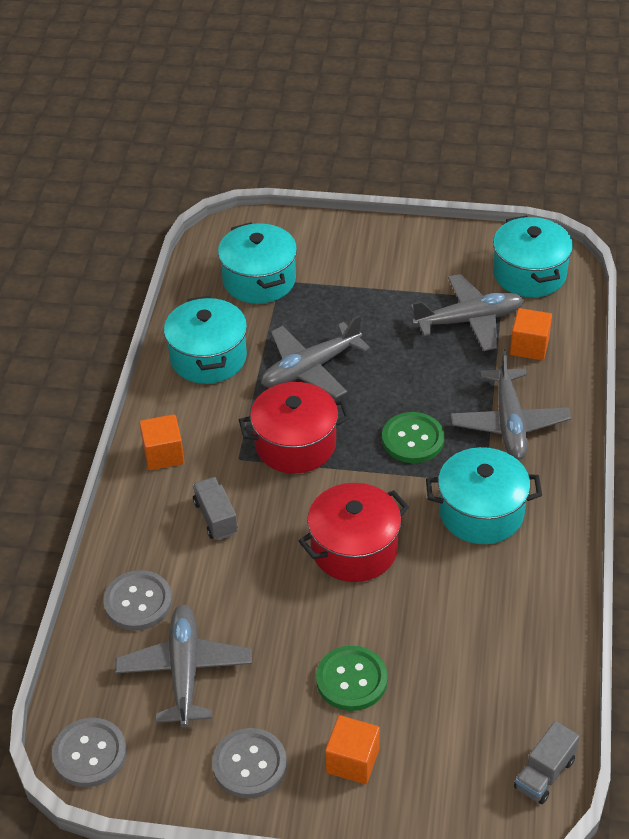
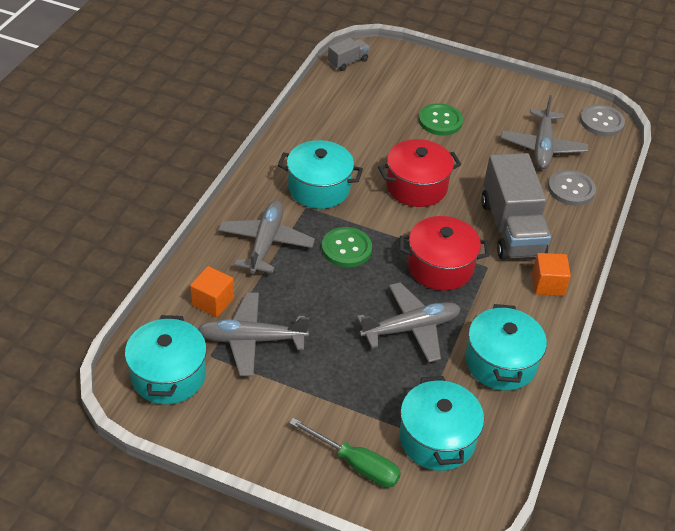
camera: 170 degrees left, 0 degrees up
(215, 518) = (511, 228): grey truck -> grey truck, size x2.14
(249, 765) = (509, 98): grey button -> none
(326, 247) = (356, 464): none -> green screwdriver
(352, 761) = (450, 88): orange cube -> none

